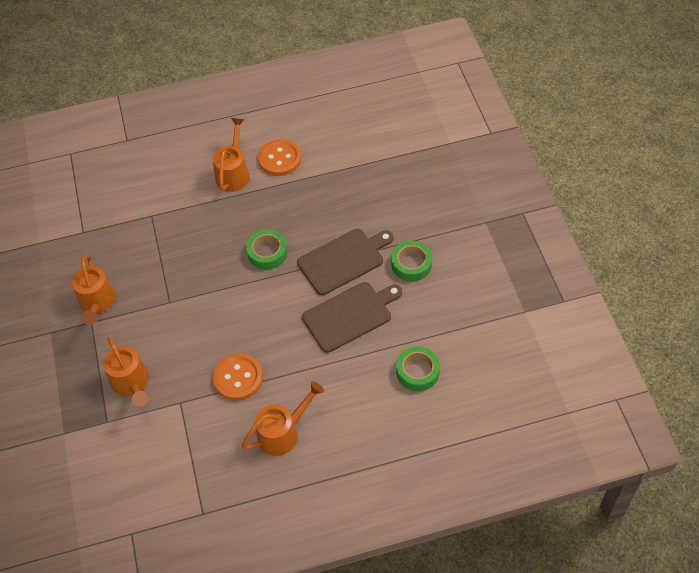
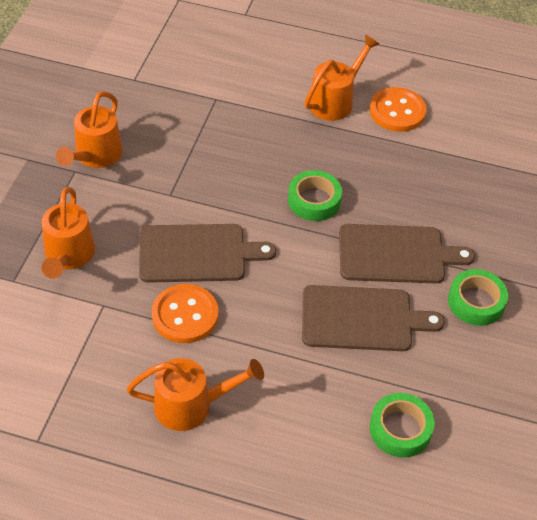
camera: 25 degrees right, 5 degrees down
(216, 332) = (197, 253): none -> brown cutting board

